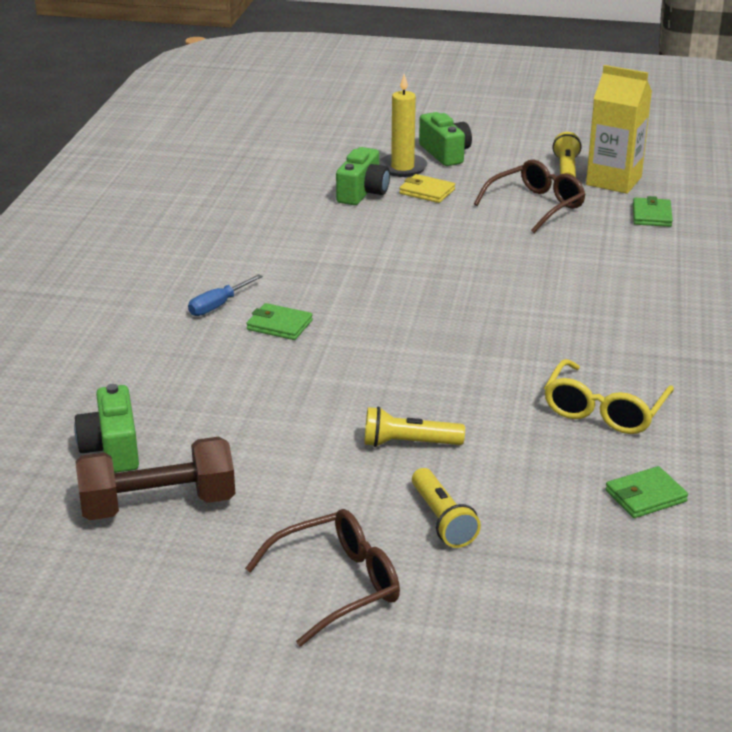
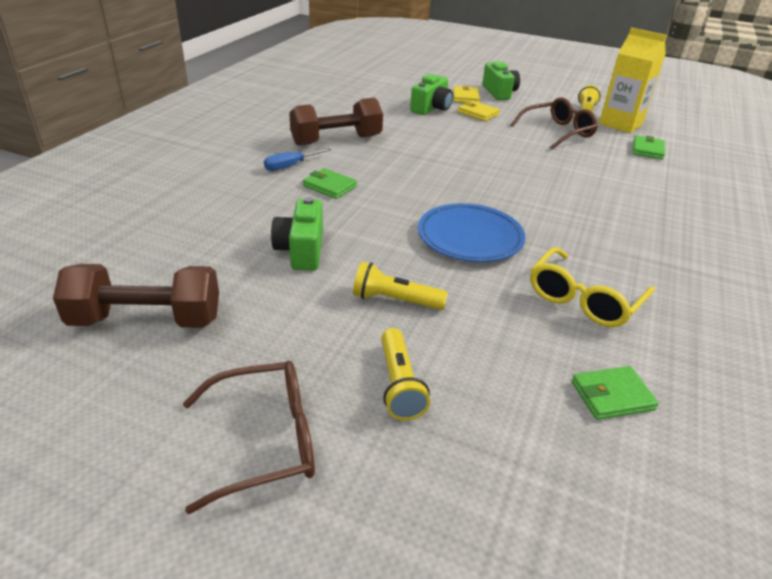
camera: 10 degrees right, 5 degrees up
(112, 449) = (141, 262): green camera -> green camera (301, 250)
(259, 261) = (336, 140): none -> brown dumbbell
(402, 168) = (465, 97): yellow candle -> yellow wallet
(466, 363) = (470, 238): none -> blue plate

